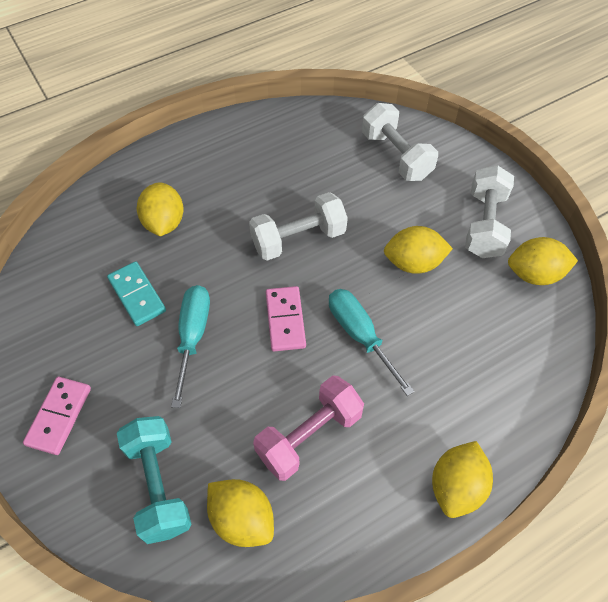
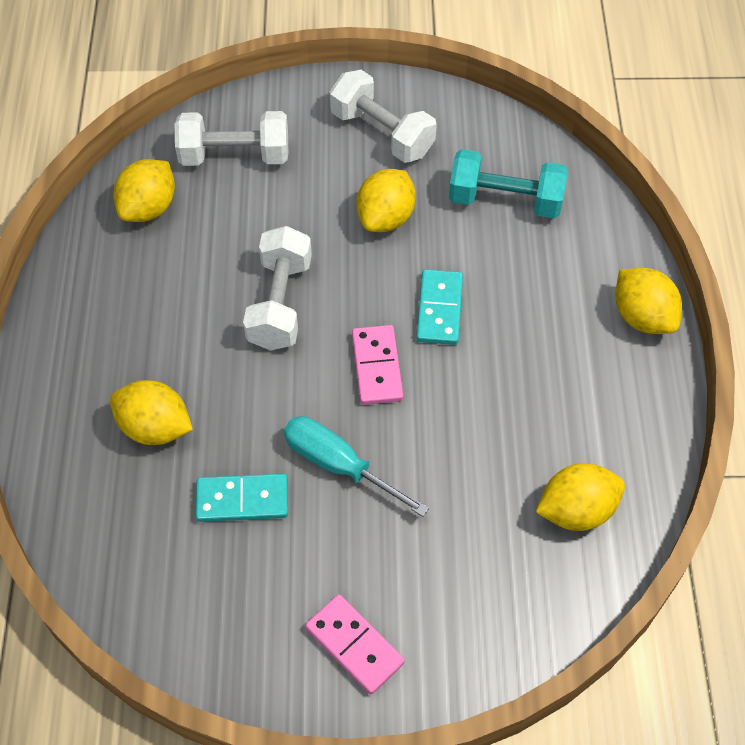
camera: 60 degrees left, 0 degrees up
(158, 485) = (497, 573): turquoise dumbbell -> turquoise dumbbell (505, 200)
(285, 320) = (376, 367): pink domino -> pink domino turned 60 degrees clockwise
(309, 435) = (523, 410): pink dumbbell -> none
(360, 335) = (439, 309): turquoise screwdriver -> turquoise domino
(534, 274) = (467, 129): yellow lemon -> yellow lemon (149, 208)

